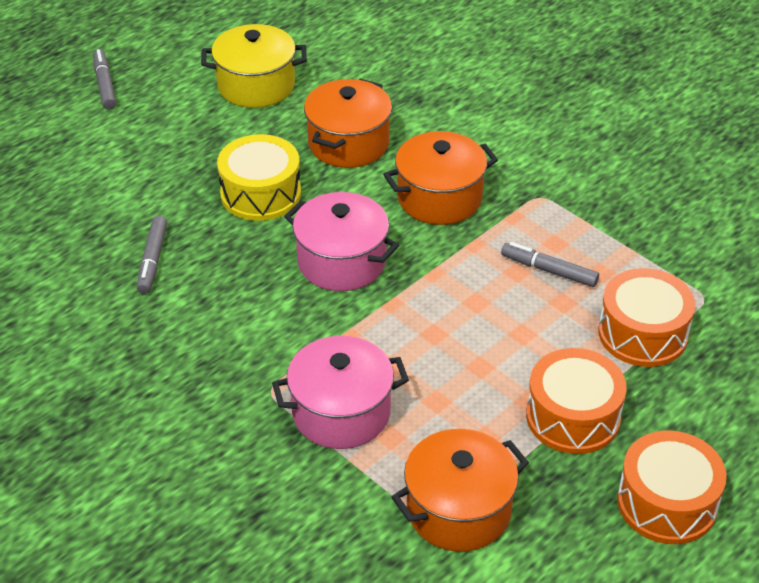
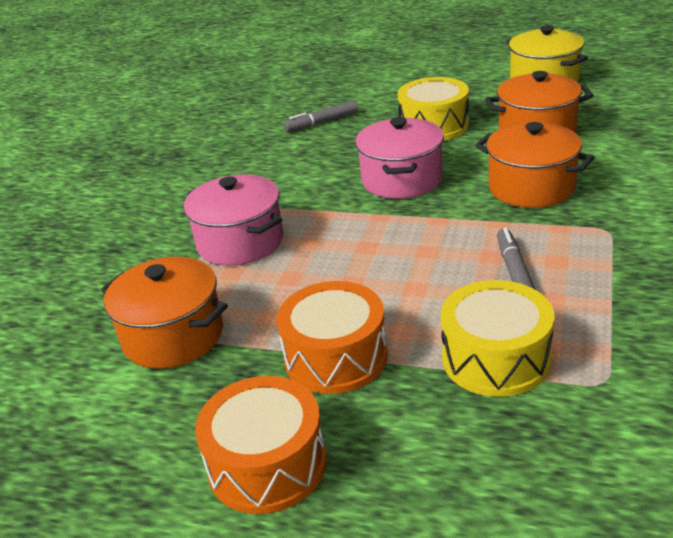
camera: 65 degrees right, 10 degrees down
(105, 85) = (465, 46): grey marker -> none
(642, 333) = (496, 358): orange drum -> yellow drum

